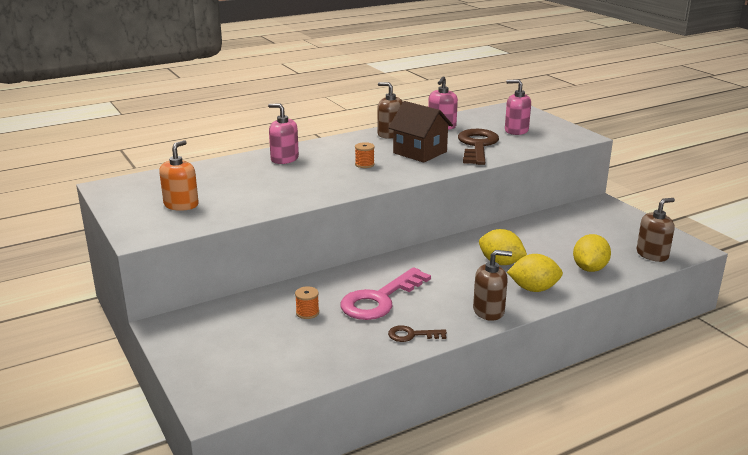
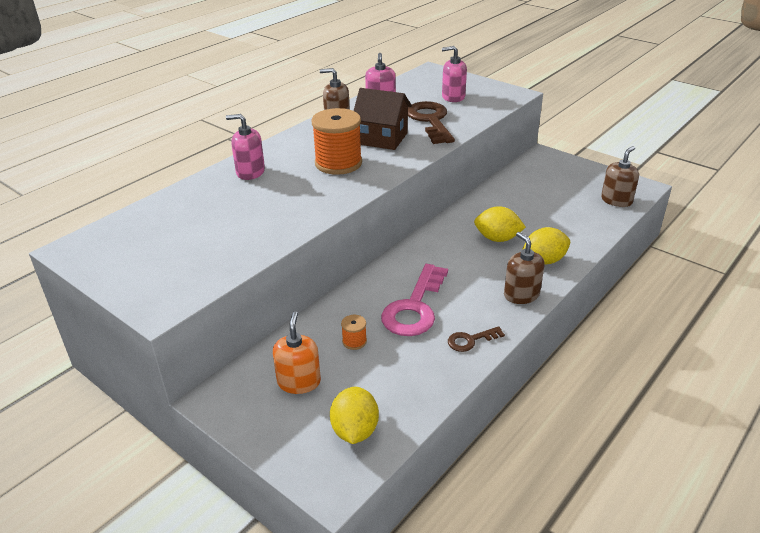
camera: 20 degrees left, 10 degrees up
(181, 205) = (178, 255): orange soap dispenser -> orange soap dispenser (299, 382)
(364, 164) = (338, 163): orange spool -> orange spool, size x2.30
(489, 311) = (521, 295): brown soap dispenser -> brown soap dispenser turned 90 degrees counterclockwise
(589, 268) = (576, 227): yellow lemon -> yellow lemon (355, 430)

